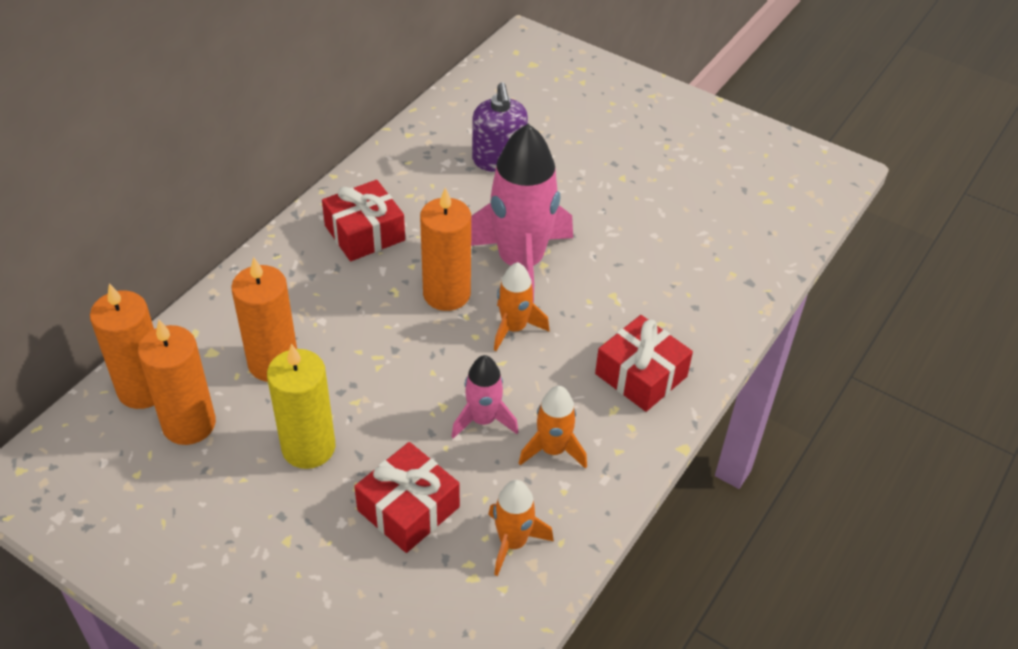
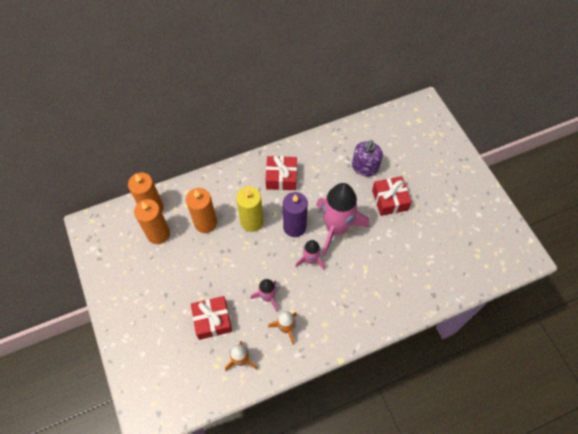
camera: 35 degrees right, 15 degrees up
(308, 447) = (194, 270): yellow candle -> yellow candle (252, 222)
(446, 294) = (294, 227): orange candle -> purple candle
(514, 328) = (310, 260): orange rocket -> pink rocket
(641, 375) = (348, 314): red gift -> red gift (389, 200)

